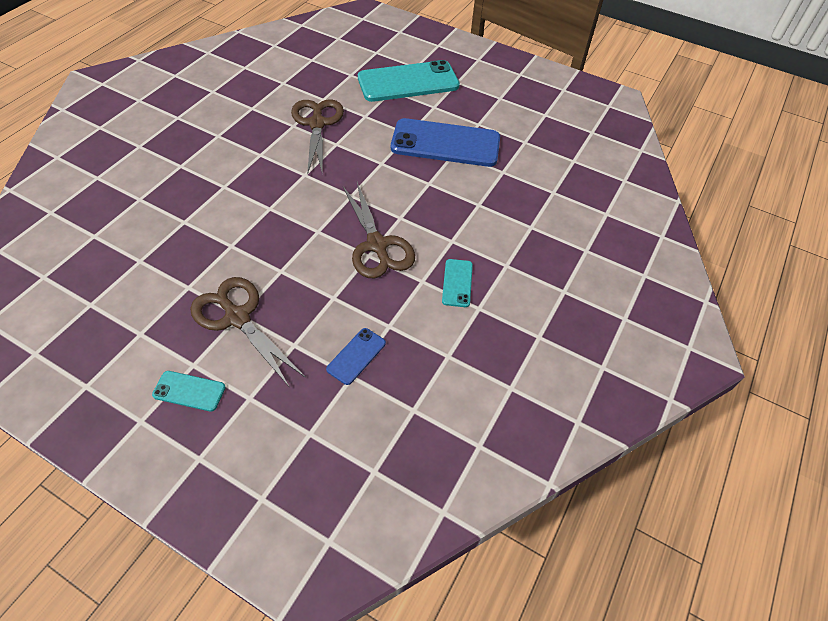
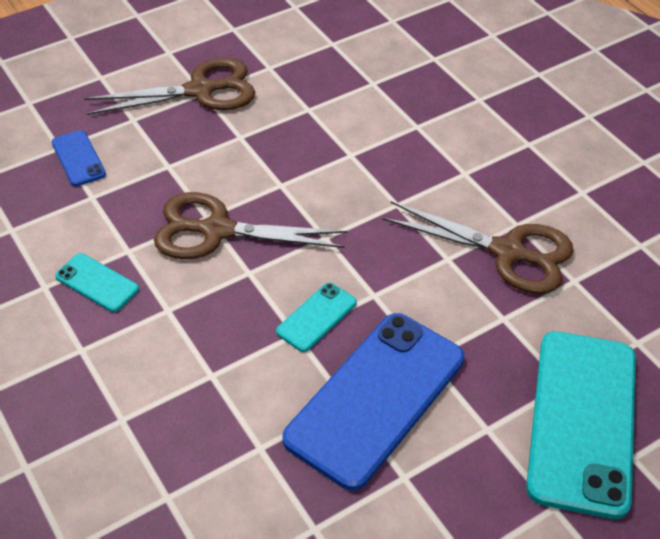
camera: 120 degrees right, 5 degrees down
(189, 391) = (141, 44): turquoise phone -> turquoise phone (316, 317)

